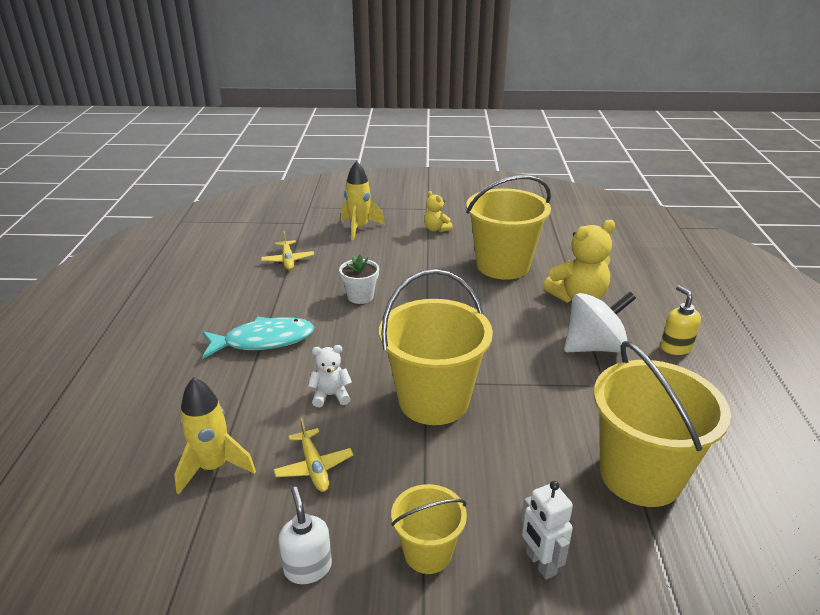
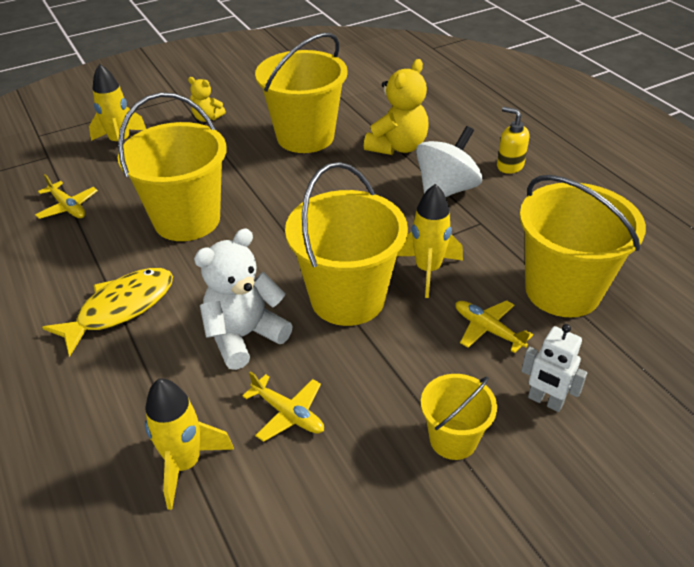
camera: 30 degrees left, 10 degrees up
(264, 341) = (120, 308): turquoise fish -> yellow fish
(308, 567) = (362, 508): white soap dispenser -> none
(331, 395) = (244, 336): white teddy bear -> white teddy bear, size x1.83
(360, 296) = (187, 220): white flower pot -> yellow bucket
(521, 405) = (427, 270): none -> yellow rocket
(536, 477) = (488, 329): none -> yellow plane

